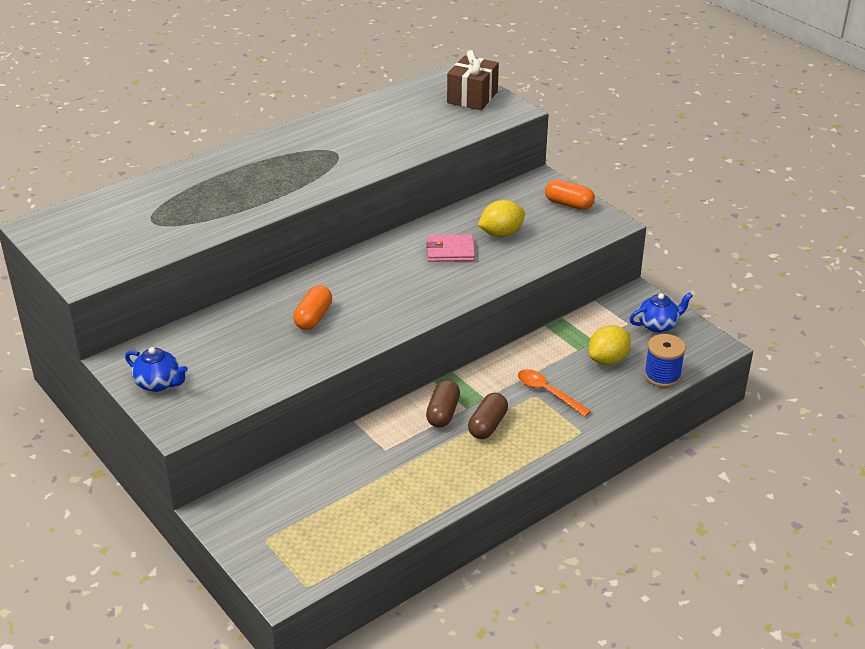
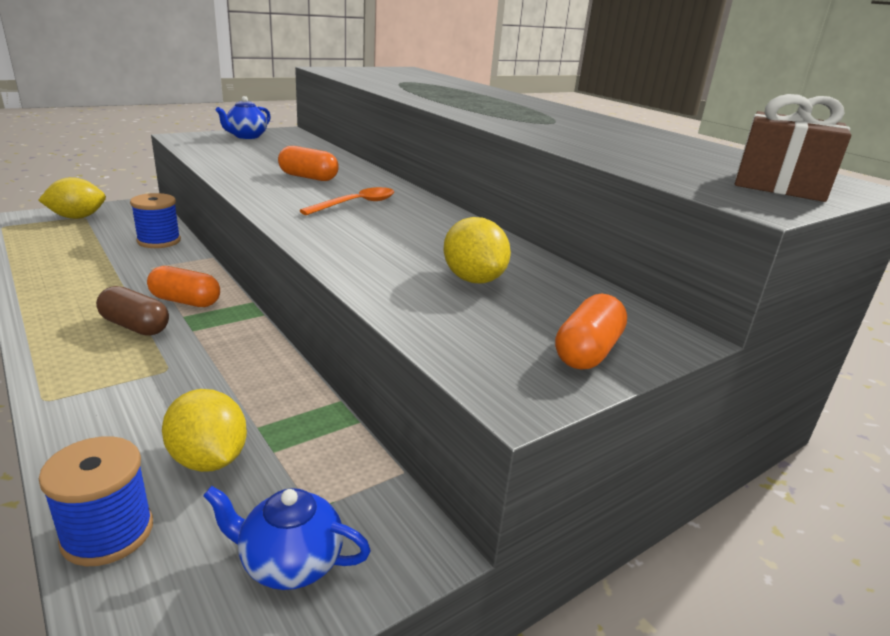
camera: 90 degrees right, 10 degrees down
(268, 543) = (77, 217): none -> yellow lemon
(323, 464) = (159, 241): none -> blue spool
(443, 413) = (185, 301): brown capsule -> orange capsule
(450, 251) = (426, 243): pink wallet -> none
(548, 392) = (165, 381): orange spoon -> orange spoon (356, 204)
(658, 325) = (289, 562): blue teapot -> blue teapot turned 120 degrees clockwise

